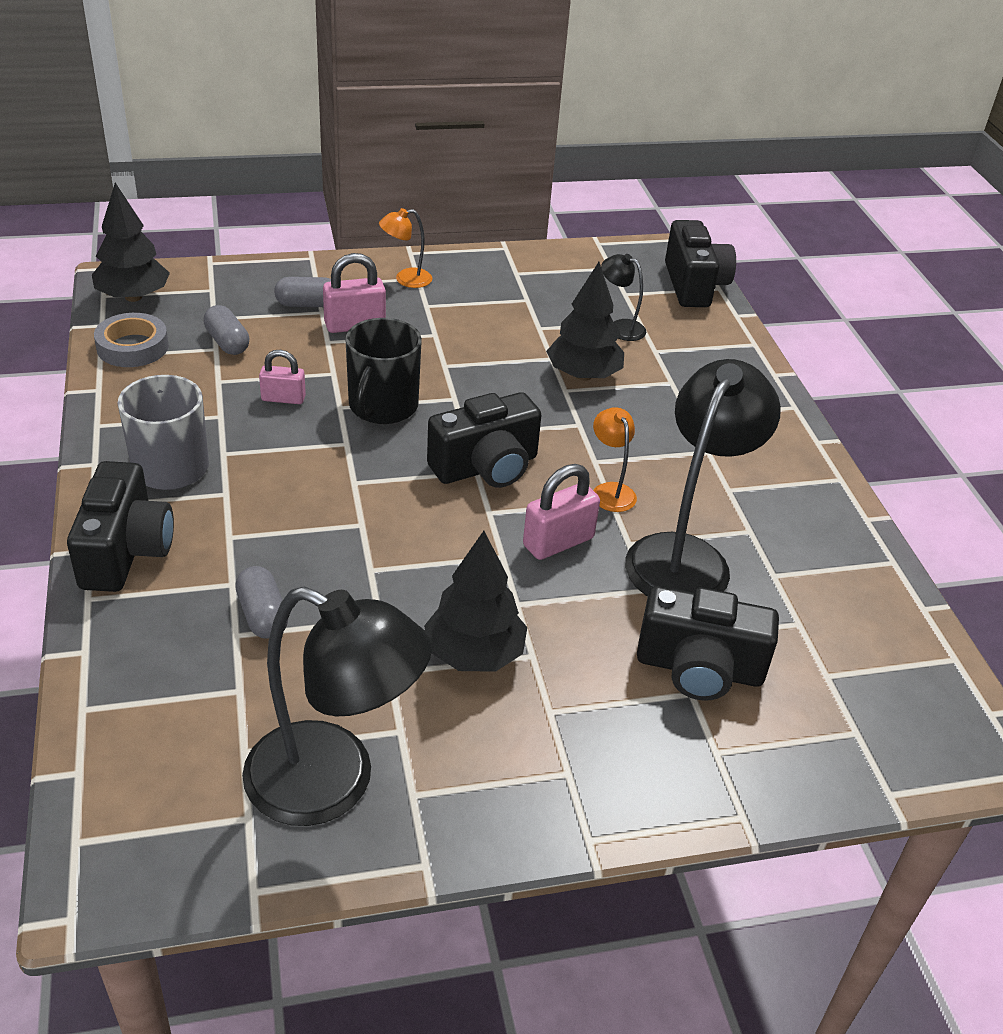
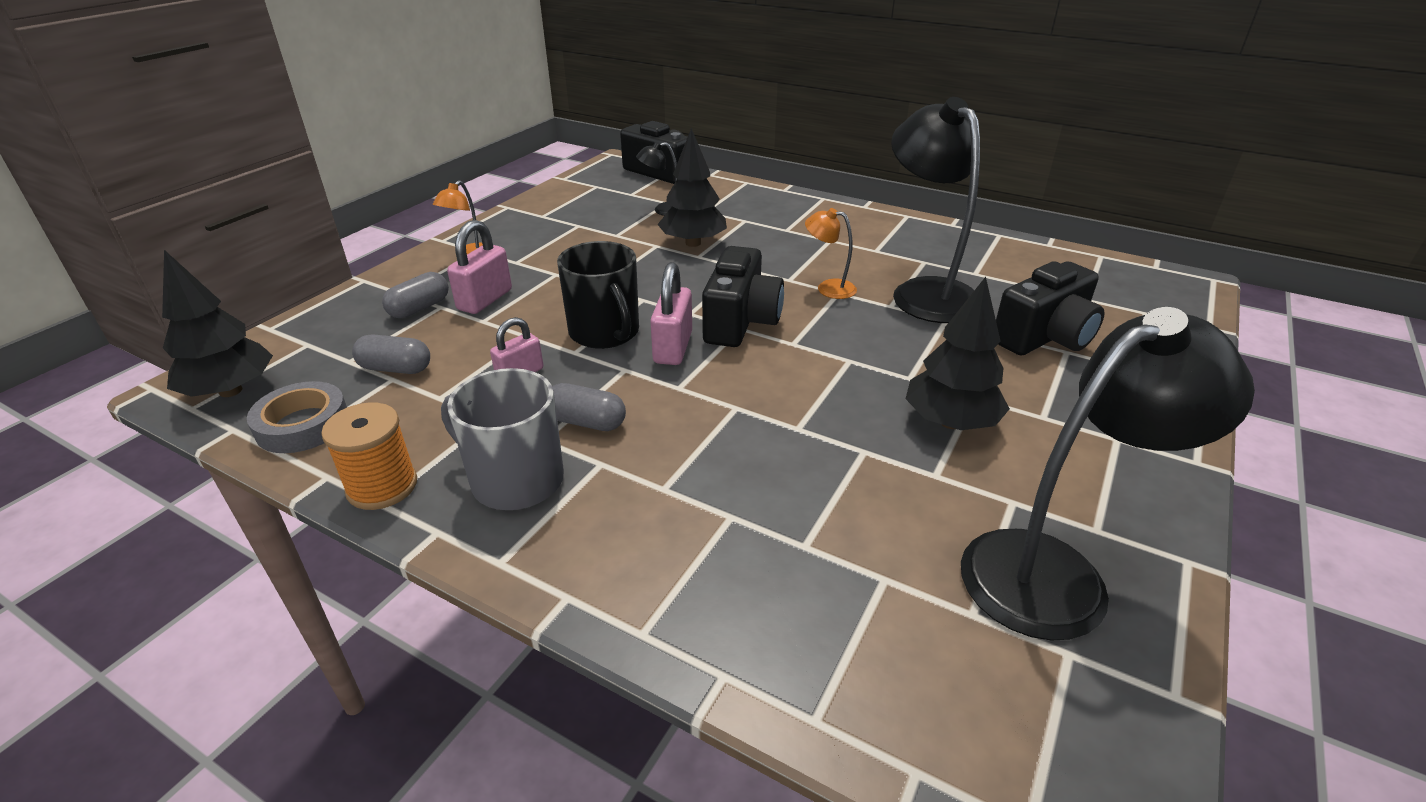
camera: 45 degrees left, 5 degrees down
(110, 416) = (382, 486): none -> orange spool
(126, 551) = (602, 569): black camera -> none
(262, 615) = (795, 516): grey capsule -> grey capsule (586, 422)
(558, 542) = (859, 330): pink padlock -> pink padlock (673, 348)

